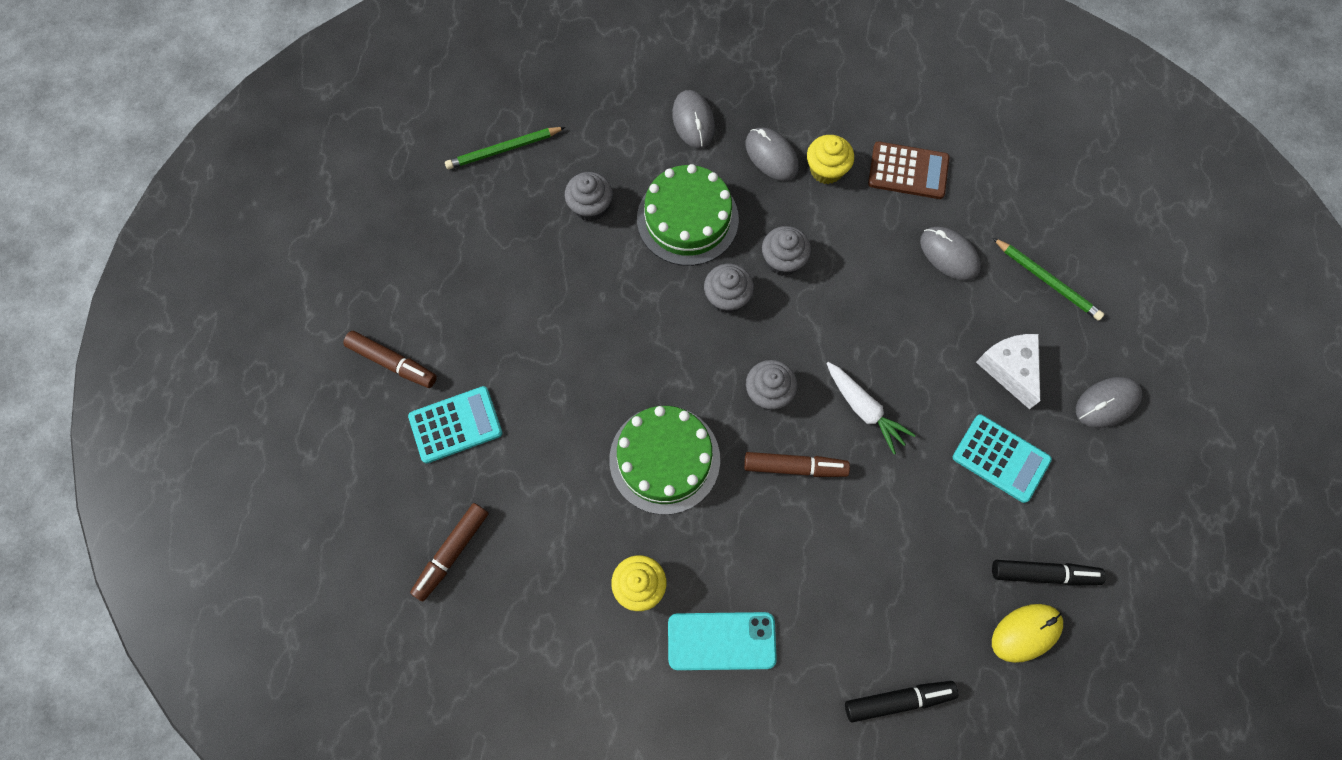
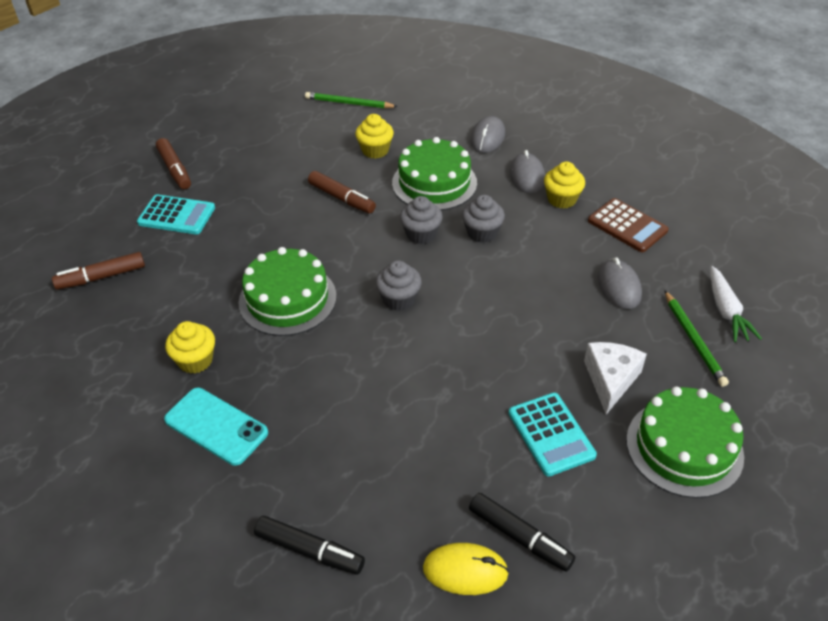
camera: 35 degrees right, 25 degrees down
(590, 207) = (375, 150): grey cupcake -> yellow cupcake
(794, 467) = (376, 351): brown marker -> brown marker (342, 198)
(864, 409) = (463, 345): white carrot -> white carrot (726, 311)
(1107, 403) = (684, 447): grey mouse -> green cake

